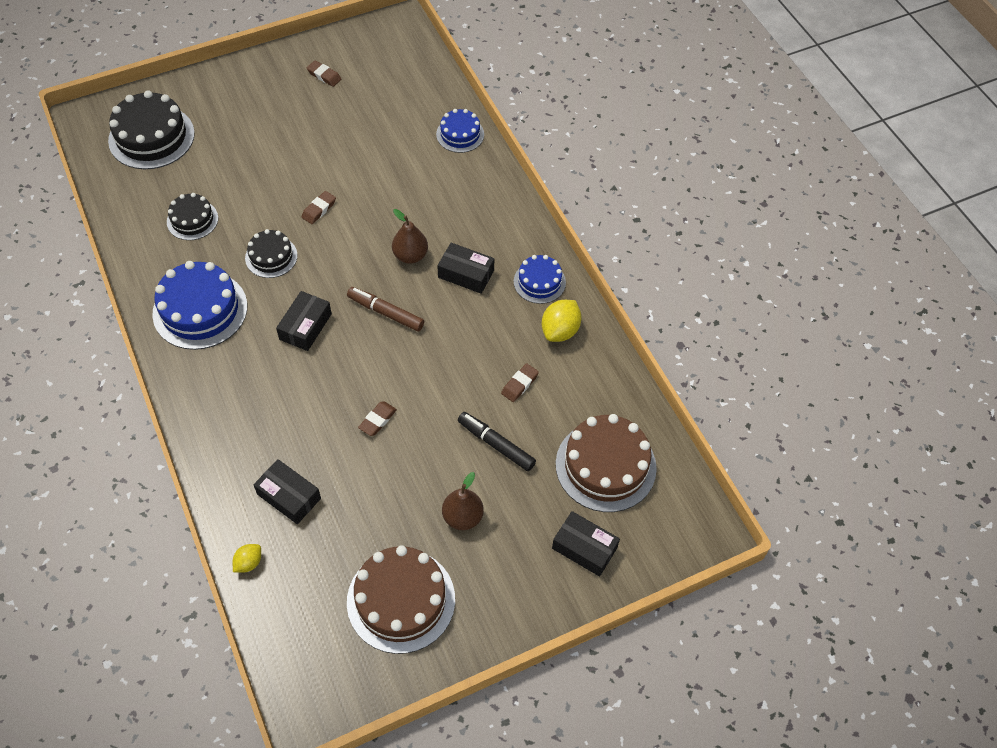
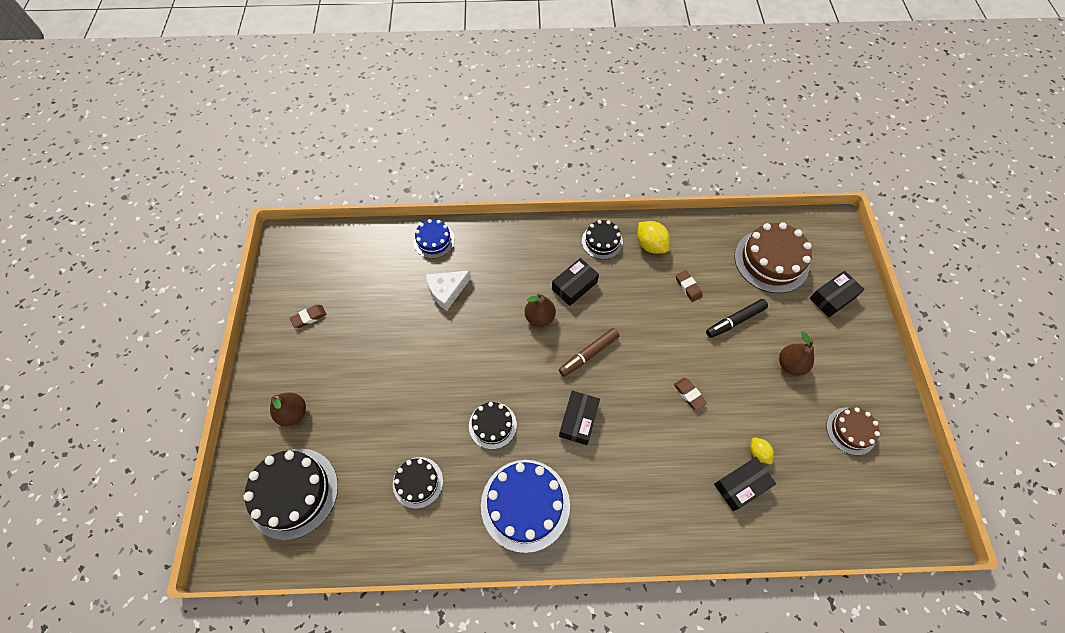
camera: 65 degrees left, 5 degrees up
(224, 106) = (293, 413): none -> brown pear
(249, 563) = (795, 537): yellow lemon -> yellow lemon (758, 453)
(305, 326) = (578, 420): black box -> black box turned 60 degrees clockwise
(319, 209) = (459, 370): brown eraser -> none
(401, 600) = (851, 431): brown cake -> brown cake, size x0.57
(404, 167) = (447, 291): none -> white cheese
(539, 282) = (602, 241): blue cake -> black cake

